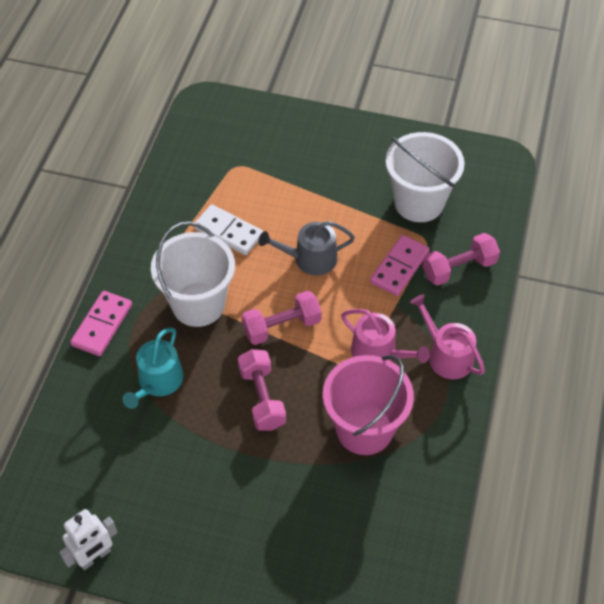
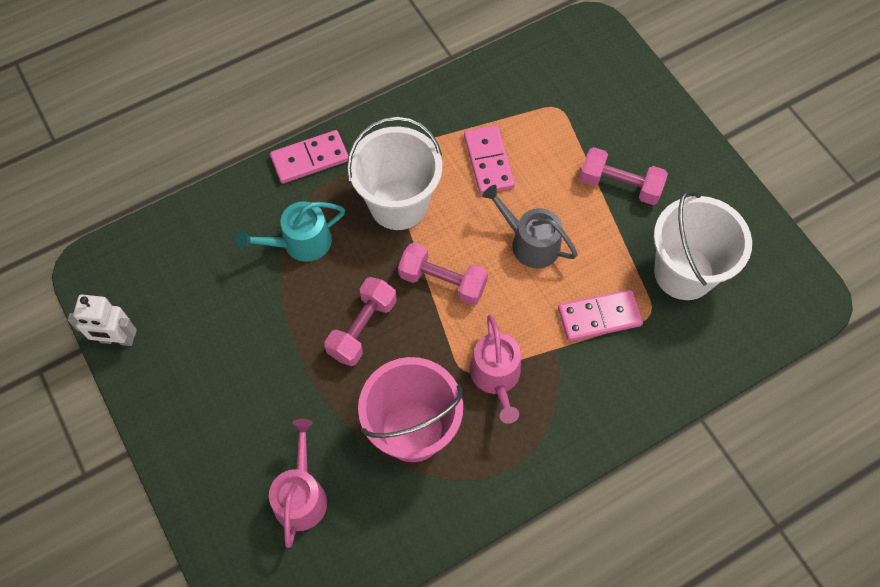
camera: 45 degrees right, 10 degrees up
(228, 232) = (488, 161): white domino -> pink domino
(446, 355) = (552, 432): pink watering can -> pink watering can (301, 495)
(459, 268) = (652, 365): pink dumbbell -> pink dumbbell (620, 185)

